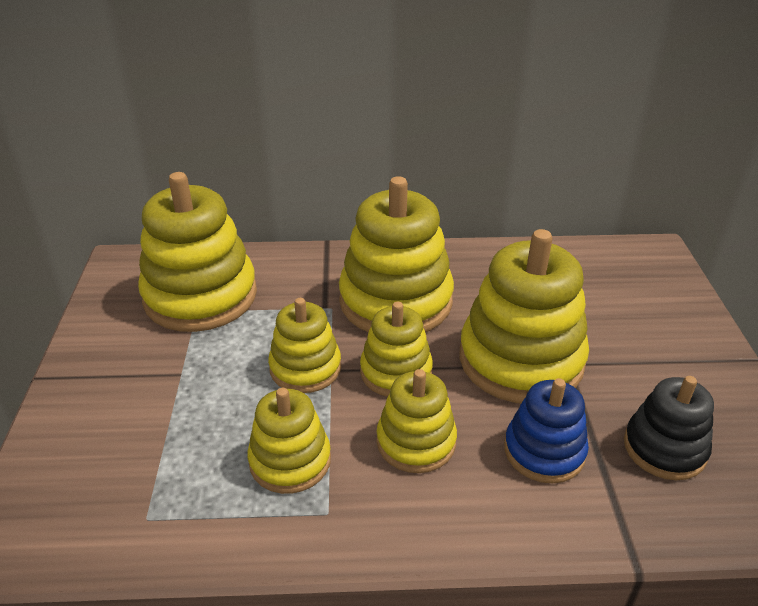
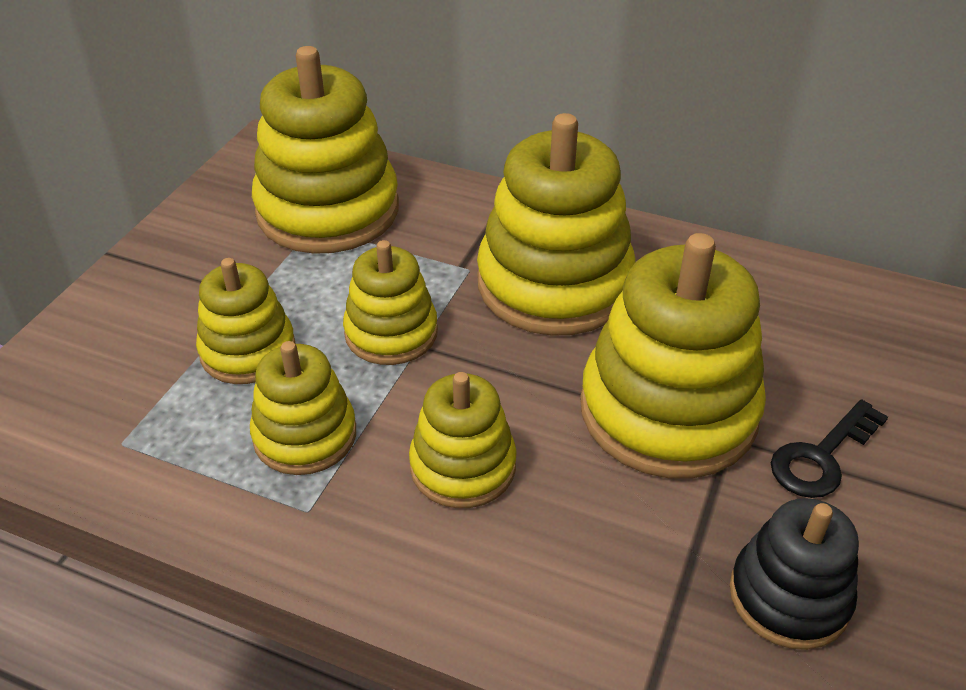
camera: 25 degrees right, 5 degrees up
(396, 372) = (495, 373): yellow stacking toy -> yellow stacking toy (248, 351)
(544, 451) = (617, 537): blue stacking toy -> none
(625, 358) = (821, 457): none -> black key

